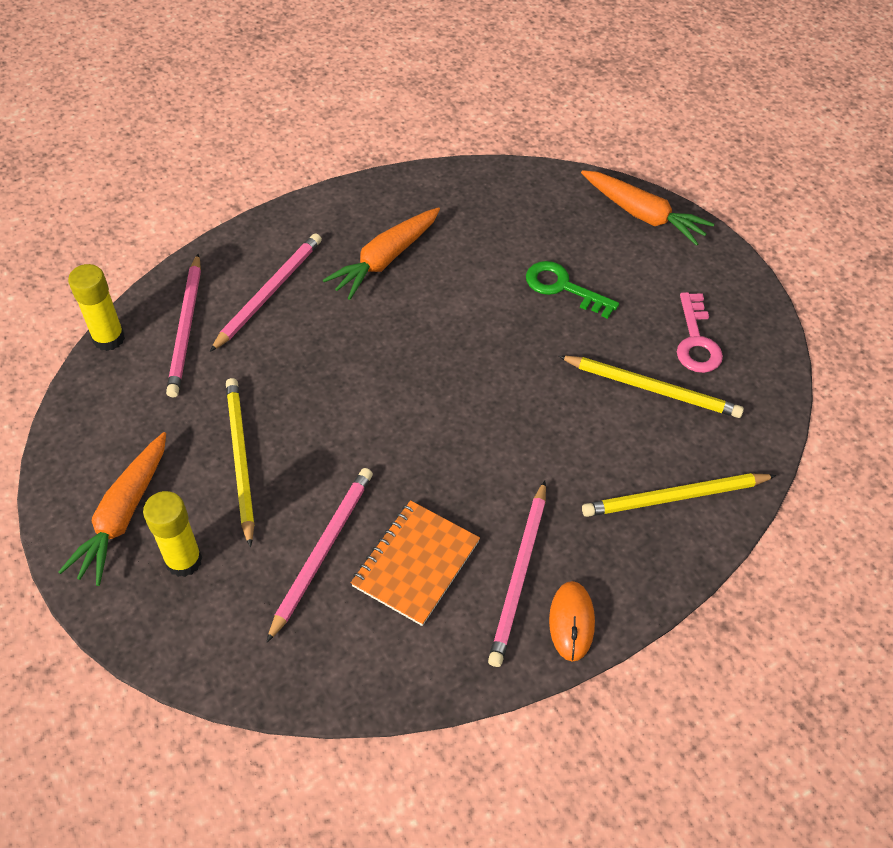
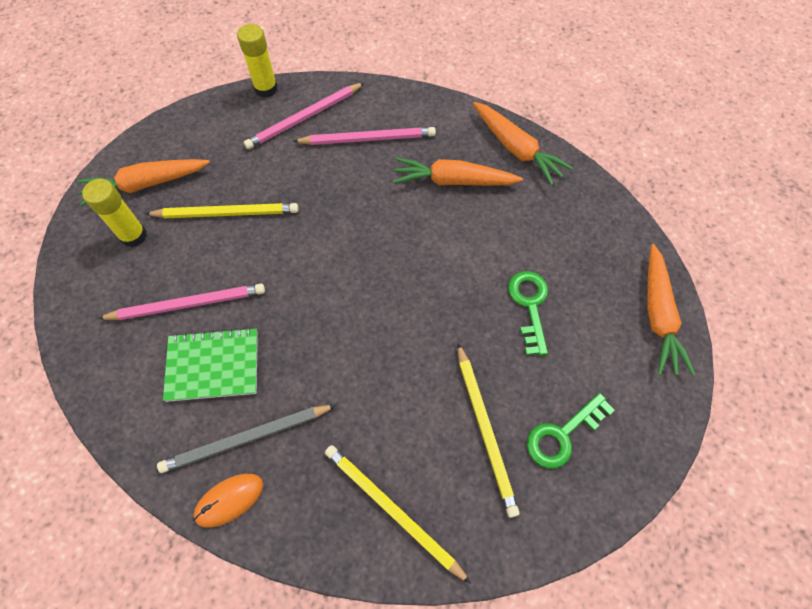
camera: 55 degrees right, 10 degrees up
(240, 459) = (226, 213): yellow pencil -> yellow pencil turned 45 degrees clockwise
(395, 195) = (516, 149): none -> orange carrot
(416, 564) = (213, 366): orange notebook -> green notebook
(519, 575) = (246, 439): pink pencil -> grey pencil
(696, 341) = (562, 435): pink key -> green key

